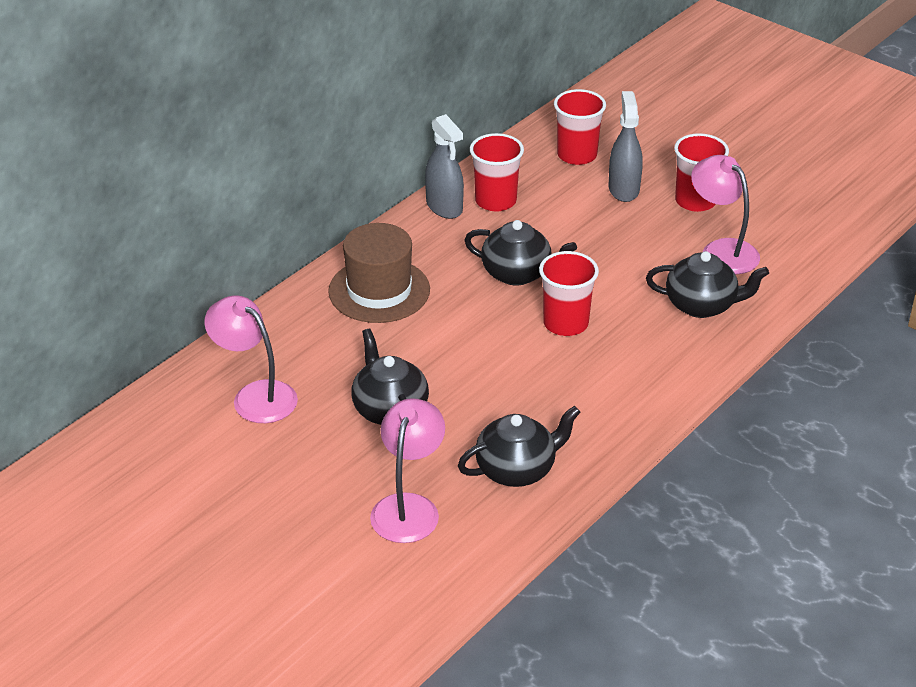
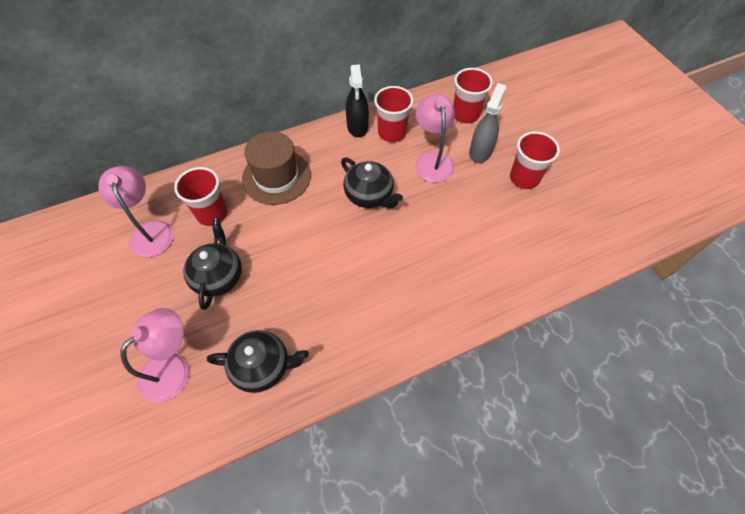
camera: 25 degrees right, 20 degrees up
(444, 207) = (357, 126): grey spray bottle -> black spray bottle
(565, 323) = (375, 249): red cup -> red cup (212, 214)
(702, 305) = (478, 271): black teapot -> none
(722, 250) = (519, 227): pink lamp -> pink lamp (432, 160)

